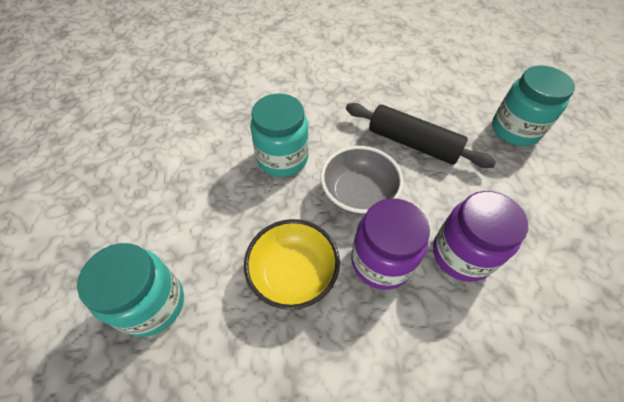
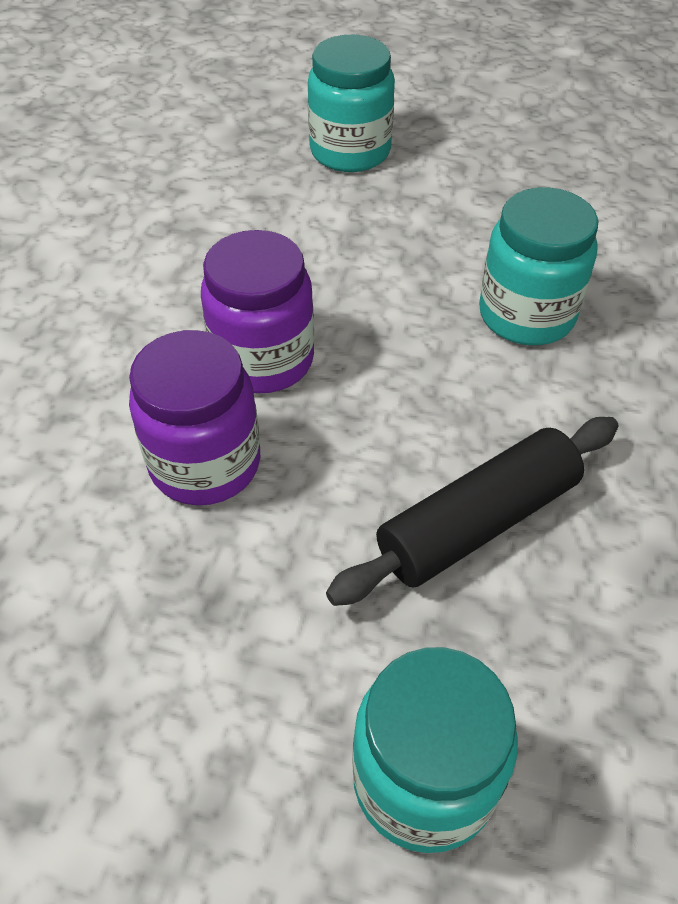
camera: 115 degrees right, 5 degrees down
(293, 273) = (308, 267): yellow bowl -> none
(358, 194) = (398, 383): grey bowl -> none

